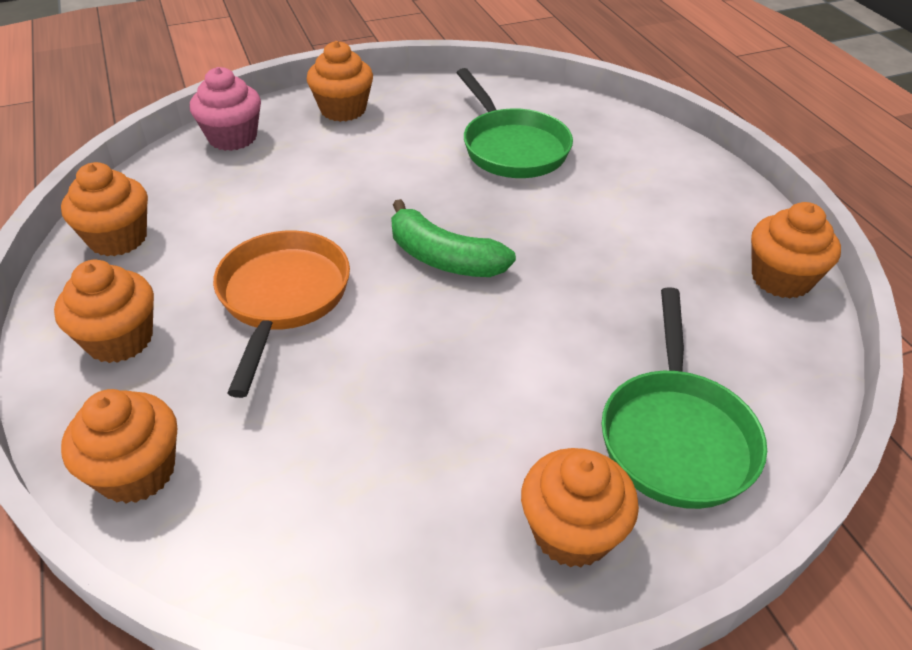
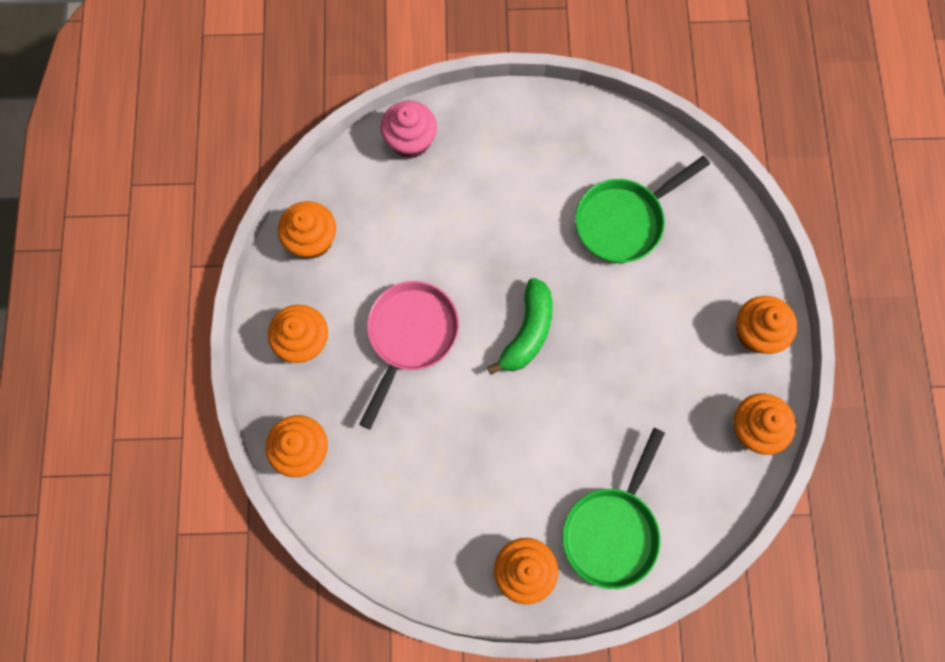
camera: 20 degrees right, 30 degrees up
(282, 298) = (410, 337): orange pan -> pink pan
(343, 109) = (506, 127): orange cupcake -> orange cupcake (756, 332)
(443, 258) = (527, 332): green banana -> green banana turned 120 degrees counterclockwise
(511, 147) = (624, 221): green pan -> green pan turned 60 degrees clockwise

